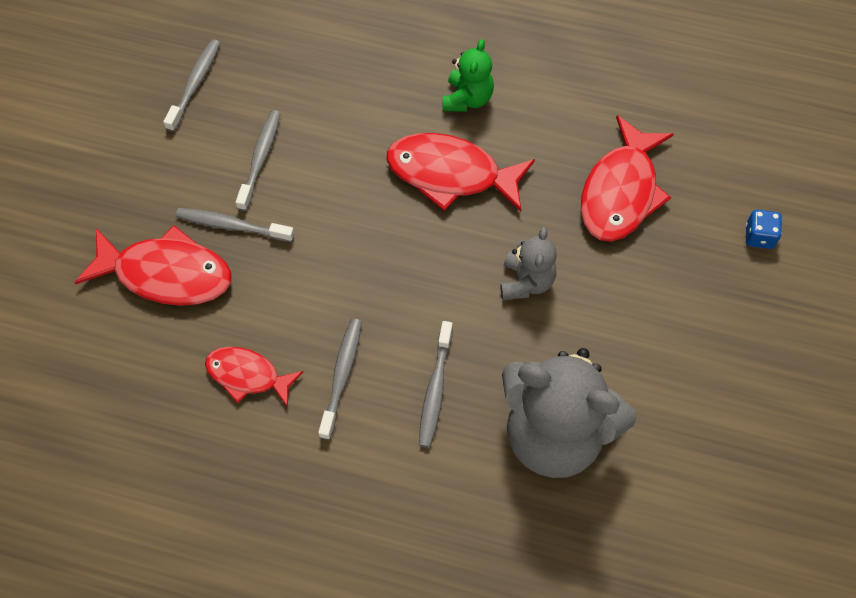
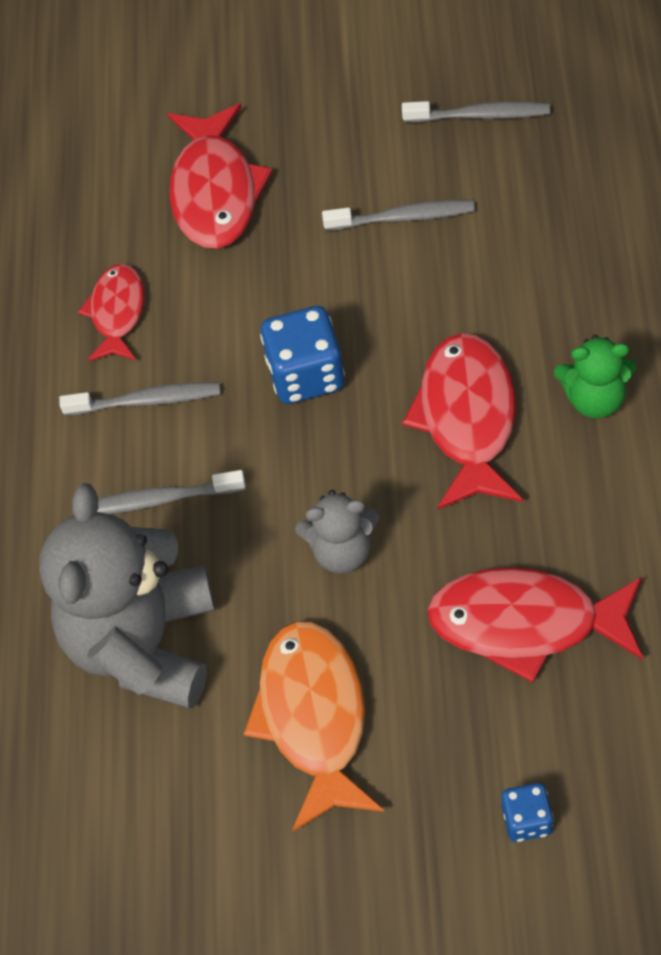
camera: 80 degrees right, 5 degrees down
(232, 225) = (301, 226): grey toothbrush -> none
(369, 261) = (306, 375): none -> blue dice
(650, 337) = (314, 718): none -> orange fish

